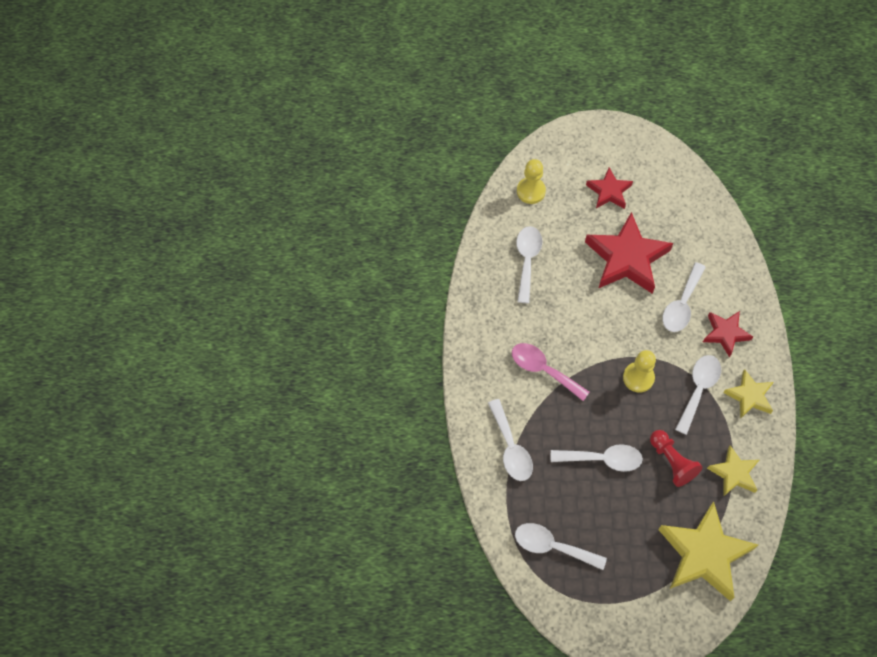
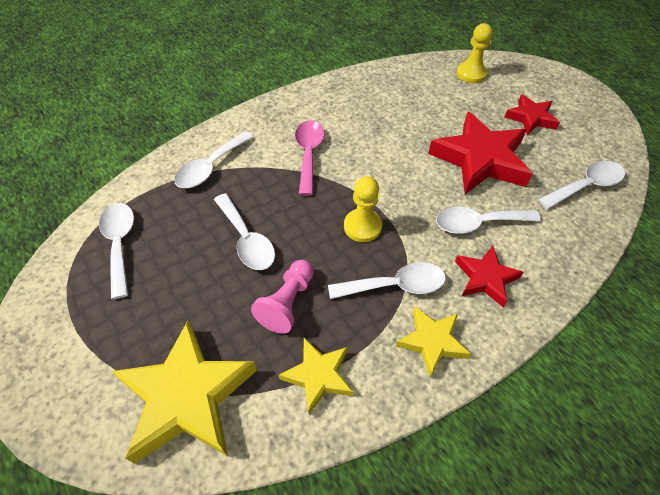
camera: 55 degrees right, 10 degrees down
(527, 260) = (405, 99): white spoon -> white spoon (586, 186)
(672, 462) = (287, 303): red pawn -> pink pawn

